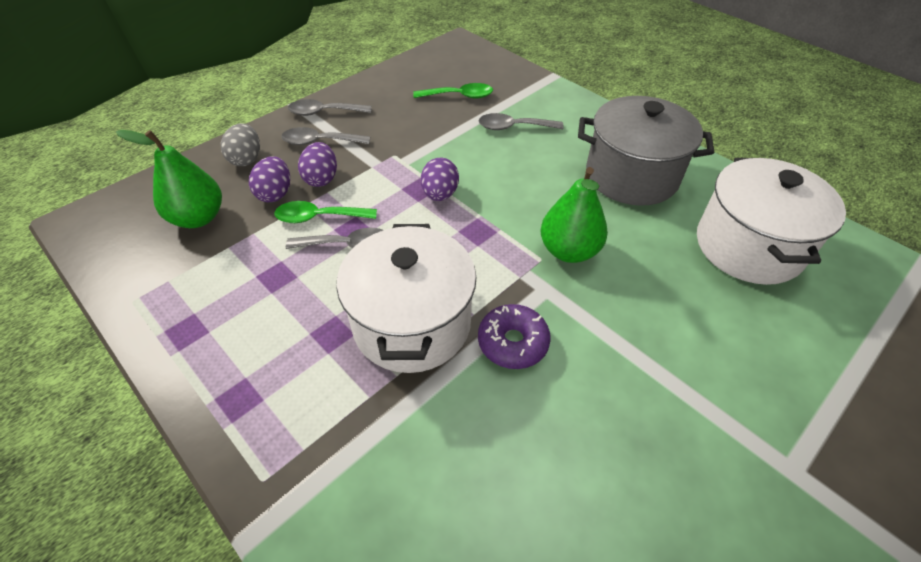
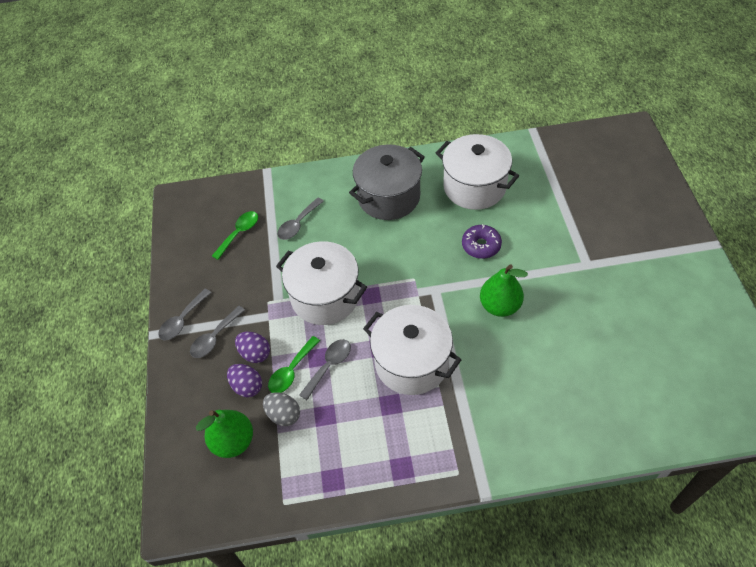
camera: 50 degrees left, 5 degrees up
(246, 159) = (194, 390): grey egg -> grey egg (283, 415)
(440, 194) = (325, 297): purple egg -> white pot
(512, 342) = (456, 324): purple donut -> purple donut (481, 245)
(569, 251) = (418, 262): green pear -> green pear (500, 306)

